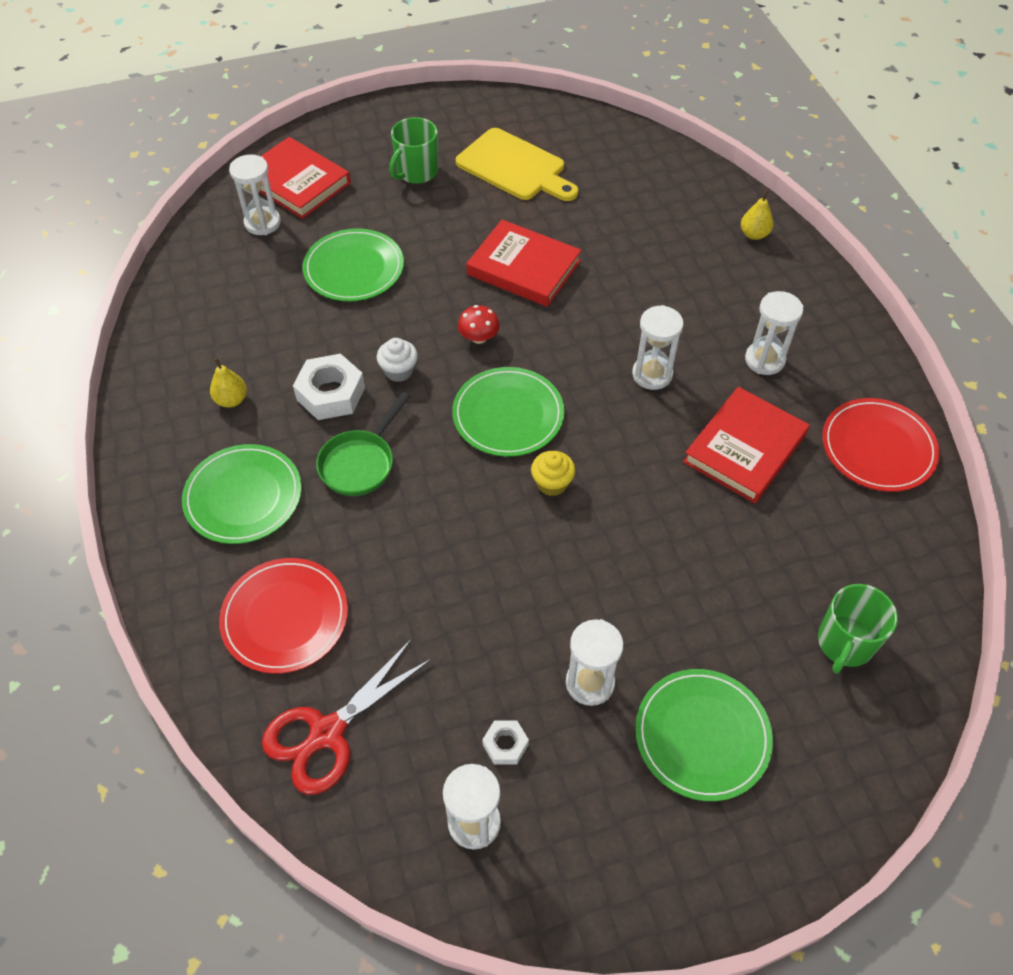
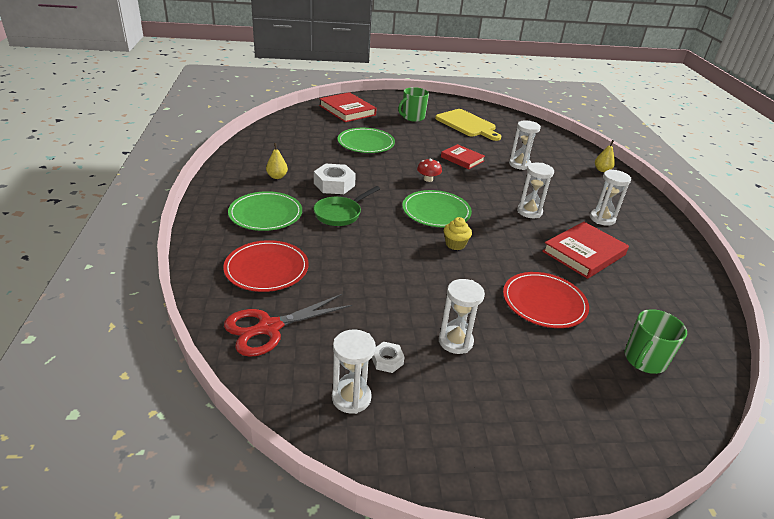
camera: 10 degrees right, 20 degrees down
(262, 223) = (323, 120): white hourglass -> white hourglass (519, 164)
(399, 371) = (377, 183): white cupcake -> none
(524, 268) = (462, 159): red book -> red book, size x0.65
(702, 735) = (531, 387): green plate -> none
(878, 447) = (674, 269): red plate -> red plate (544, 302)

